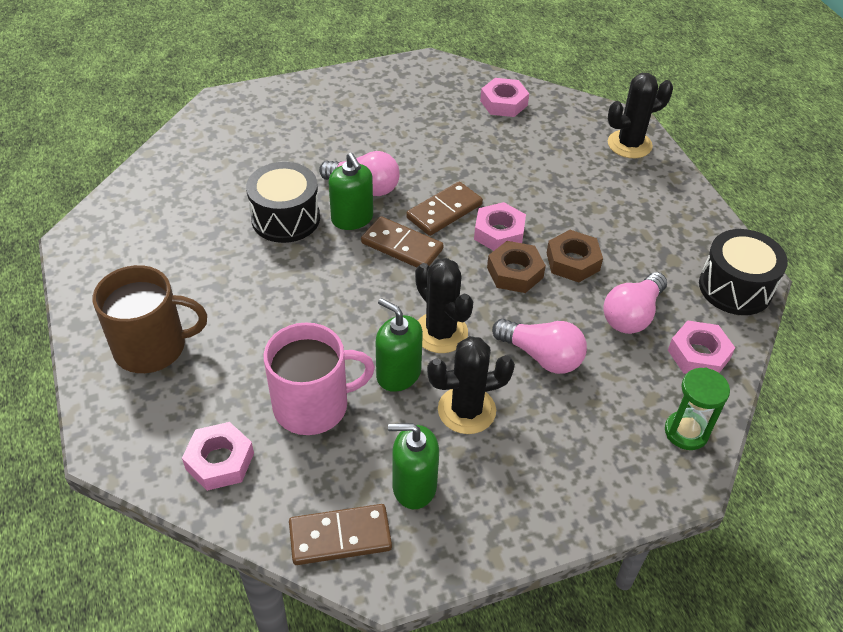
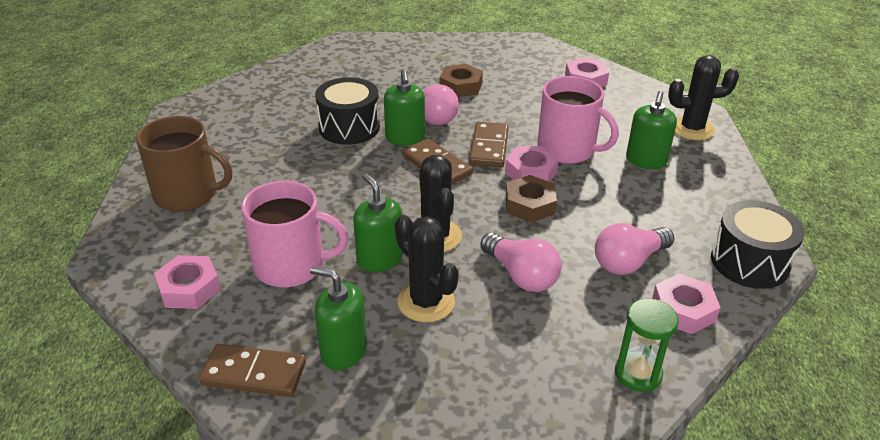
camera: 20 degrees right, 10 degrees down
(444, 211) = (489, 147): brown domino -> brown domino turned 60 degrees counterclockwise
(466, 410) = (426, 302): black cactus -> black cactus turned 45 degrees clockwise
(522, 196) = (567, 149): none -> pink mug
(573, 261) = (590, 207): brown nut -> brown nut (461, 86)
(602, 193) = (646, 160): none -> green soap dispenser

